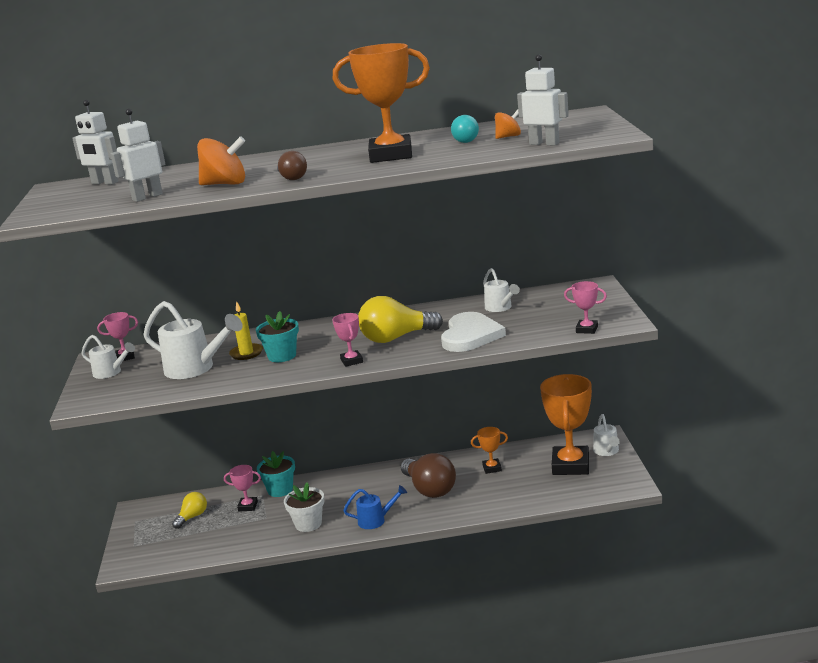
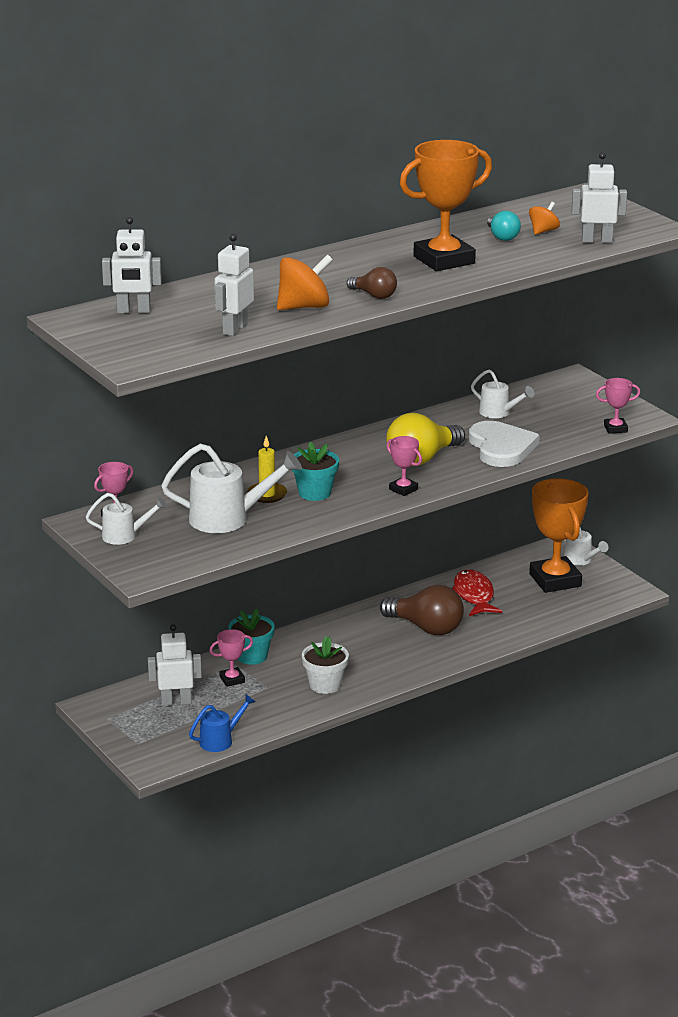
camera: 30 degrees left, 5 degrees up
(192, 517) = (176, 702): yellow light bulb -> white robot
(376, 520) = (398, 668): blue watering can -> blue watering can (220, 740)
(492, 468) = (474, 595): orange trophy -> red fish

